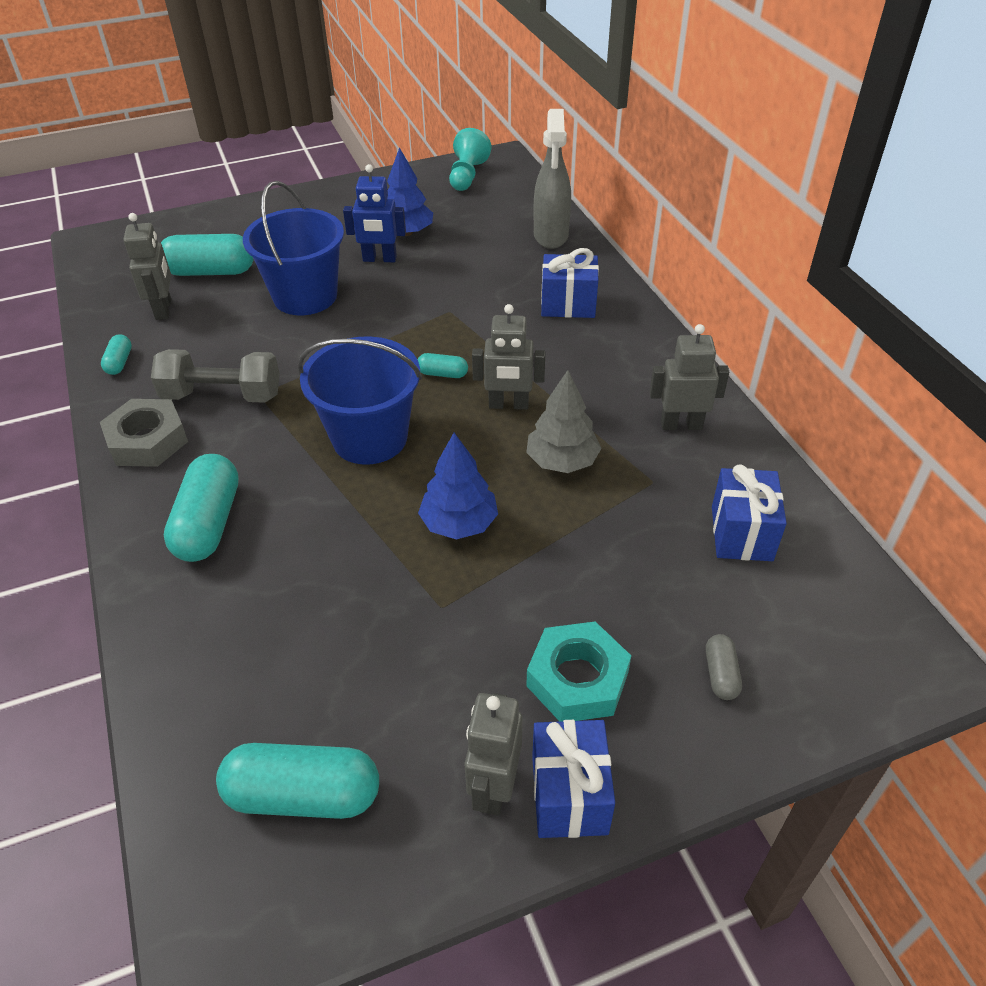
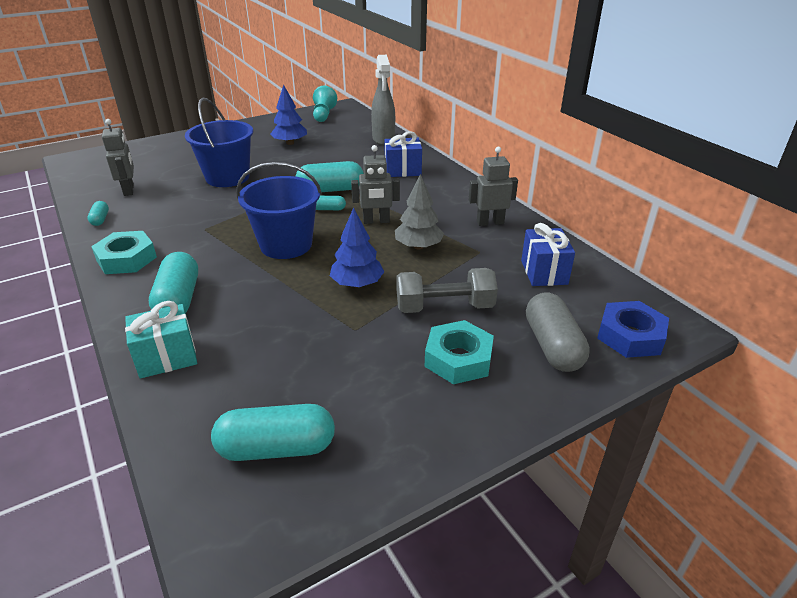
camera: 10 degrees left, 10 degrees down
(147, 441) = (126, 259): grey nut -> turquoise nut
(182, 623) = (167, 357): none -> turquoise gift
(210, 271) = (159, 169): turquoise capsule -> turquoise capsule (330, 190)
(222, 395) = (178, 231): grey dumbbell -> grey dumbbell (444, 307)
(379, 259) = (274, 156): blue robot -> none
(494, 787) = (415, 426): grey robot -> none
(569, 794) = (470, 424): blue gift -> none
(721, 674) = (553, 346): grey capsule -> grey capsule, size x2.05
(843, 671) = (630, 336): none -> blue nut

